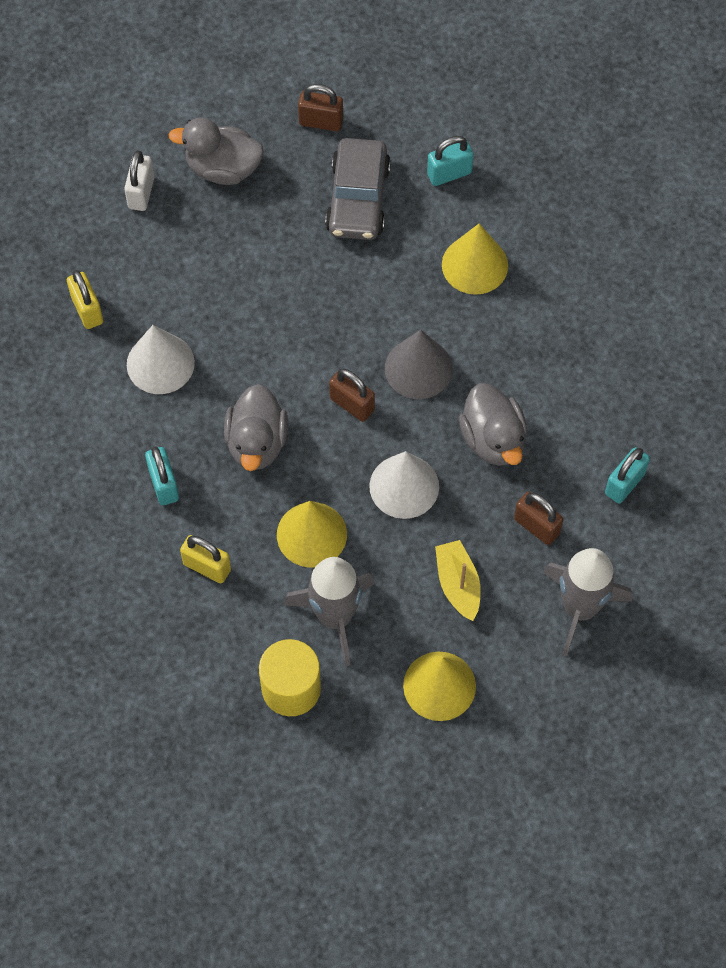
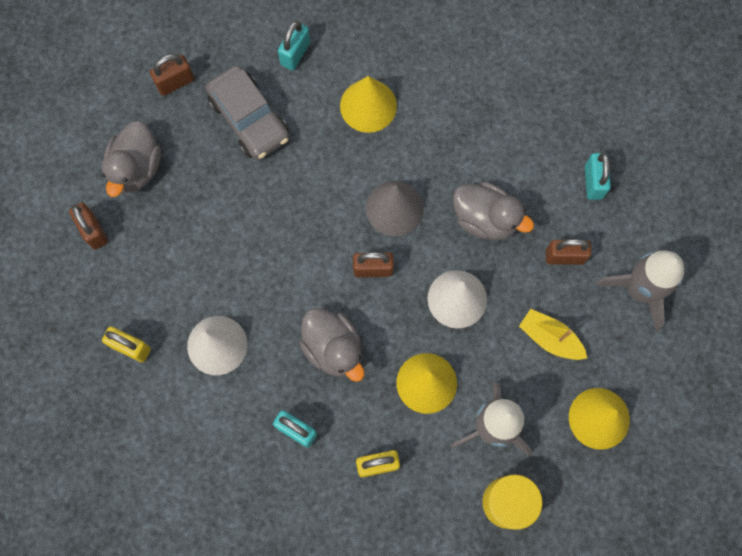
camera: 40 degrees left, 10 degrees up
(141, 193) = (93, 231): white padlock -> brown padlock
(223, 168) = (136, 168): grey duck -> grey duck turned 45 degrees counterclockwise

